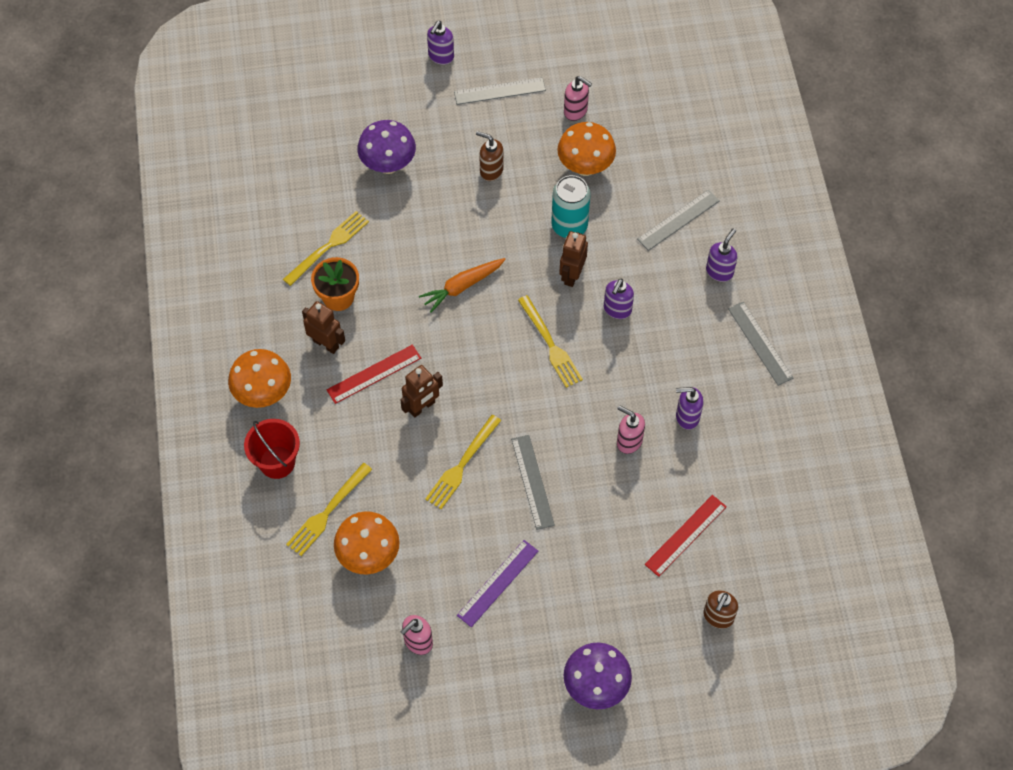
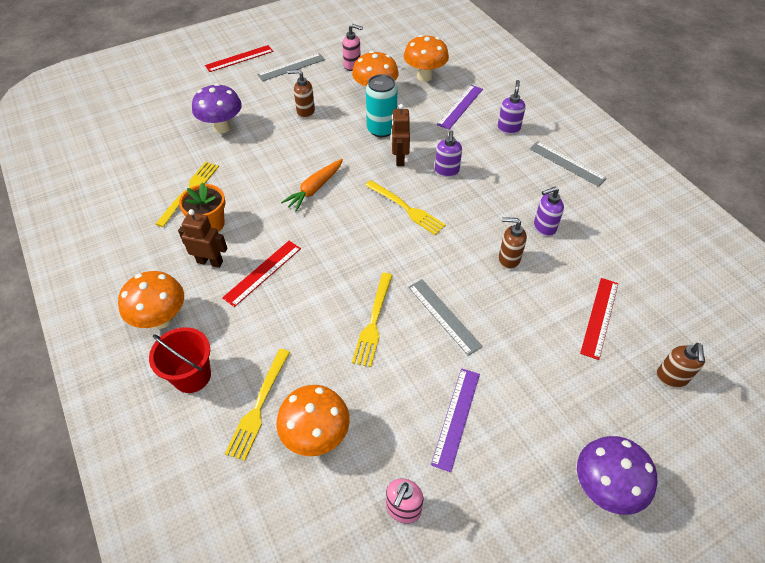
camera: 20 degrees left, 10 degrees down
(422, 407) = (317, 286): brown robot -> none
(441, 56) = (239, 58): purple soap dispenser -> red ruler
(629, 441) = (508, 259): pink soap dispenser -> brown soap dispenser
(657, 157) = (424, 76): none -> orange mushroom
(678, 220) = (460, 106): grey ruler -> purple ruler

